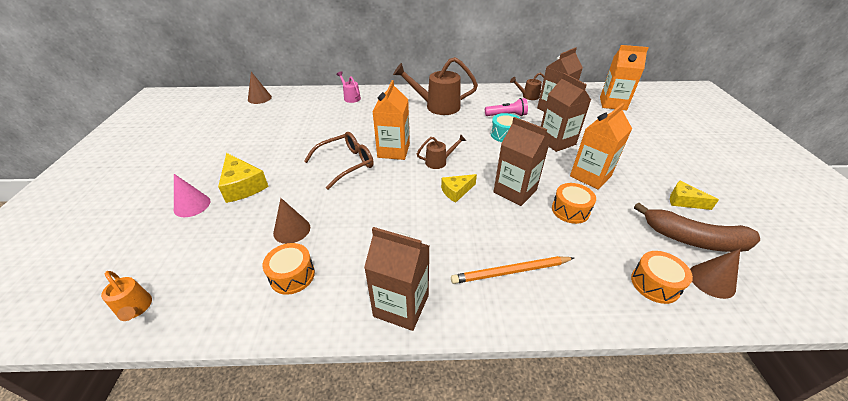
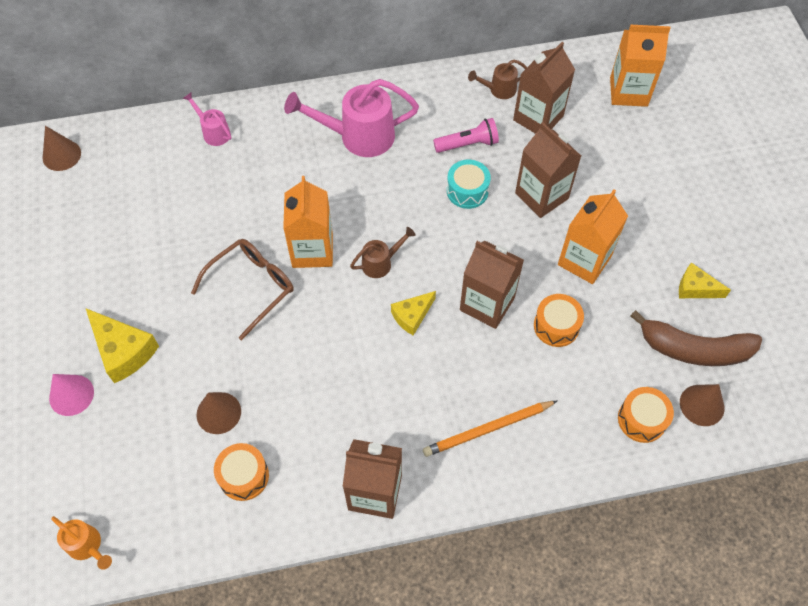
camera: 10 degrees left, 20 degrees up
(437, 106) = (358, 136): brown watering can -> pink watering can

